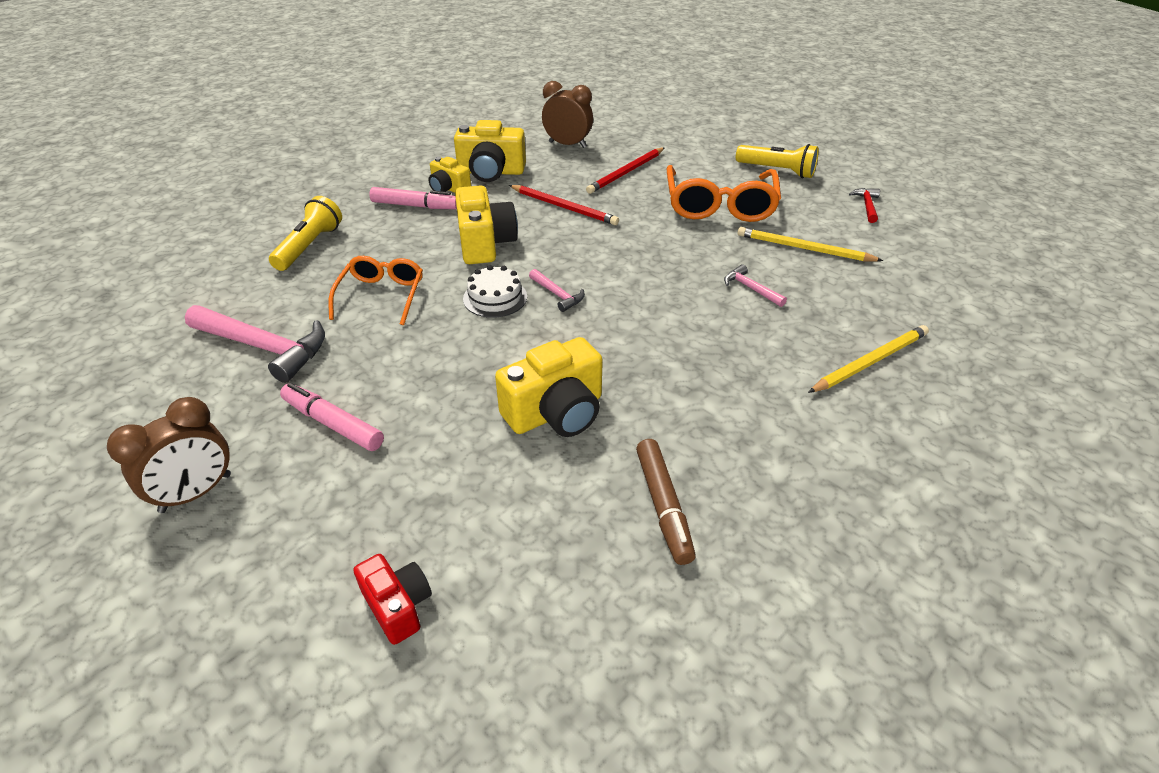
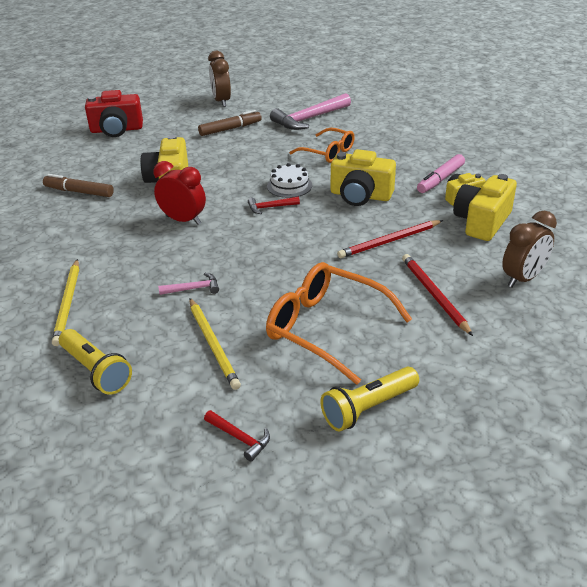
camera: 120 degrees right, 5 degrees down
(309, 246) = (408, 138): yellow flashlight -> yellow flashlight (96, 371)
(333, 424) = (230, 129): pink marker -> brown marker
(398, 606) = (116, 130): red camera -> red camera, size x1.68
(558, 295) = (270, 207): pink hammer -> red hammer
(641, 351) = (183, 220): none -> red clock
(803, 248) = (213, 345): yellow pencil -> yellow pencil turned 105 degrees clockwise

